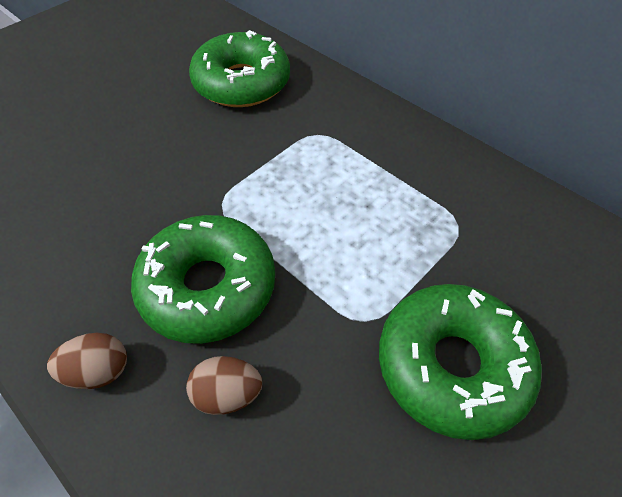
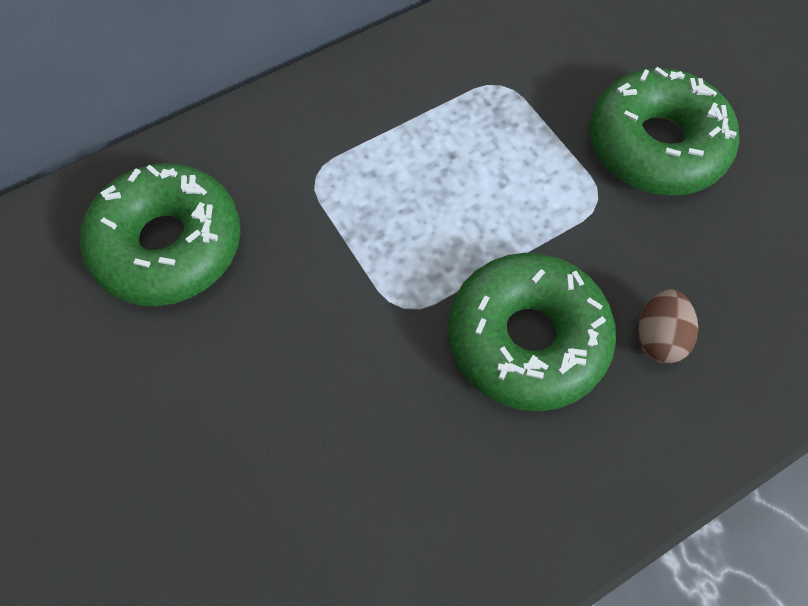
camera: 75 degrees left, 10 degrees up
(99, 371) = (614, 465): brown egg -> none

